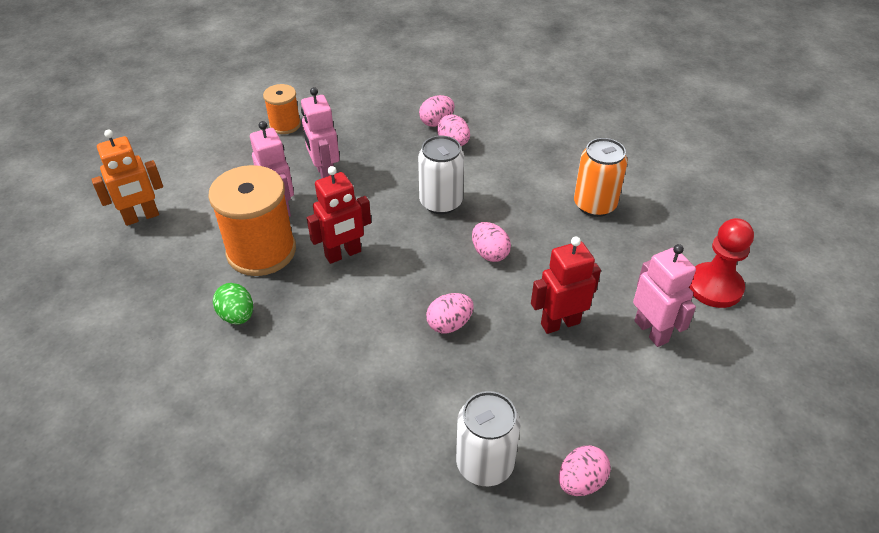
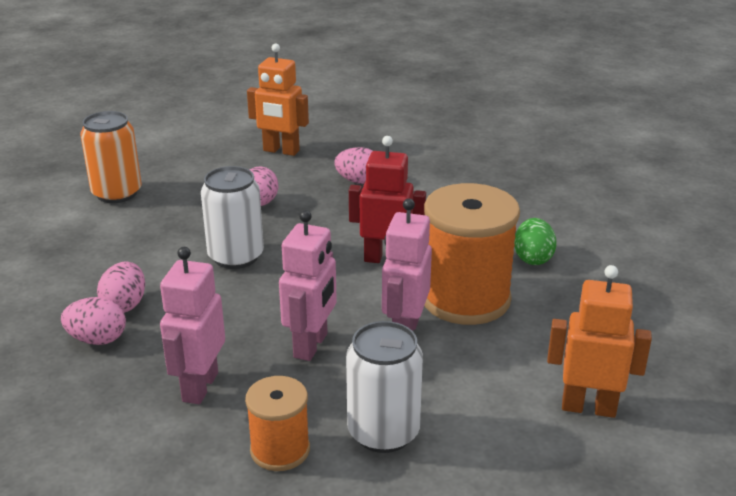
camera: 140 degrees left, 15 degrees down
(485, 464) = (426, 125): white can -> white can (383, 432)
(560, 323) = (281, 151): red robot -> orange robot
(581, 481) = (381, 103): pink egg -> none
(651, 331) = (231, 126): pink robot -> pink robot (199, 387)
(714, 287) = (148, 124): red pawn -> none

